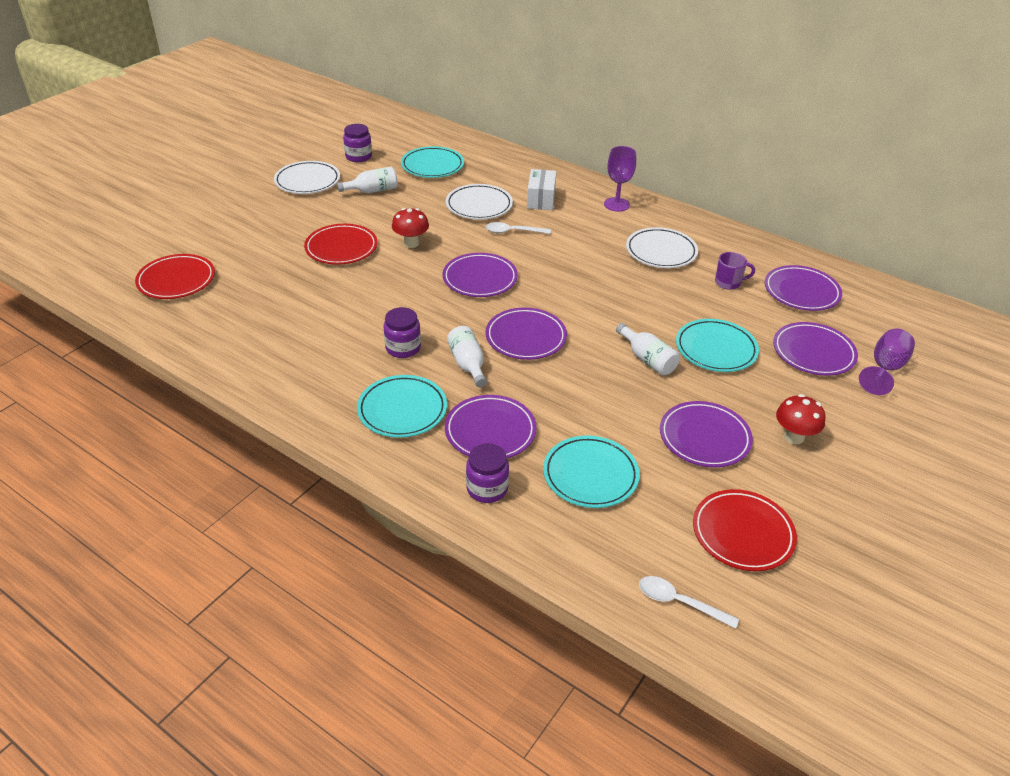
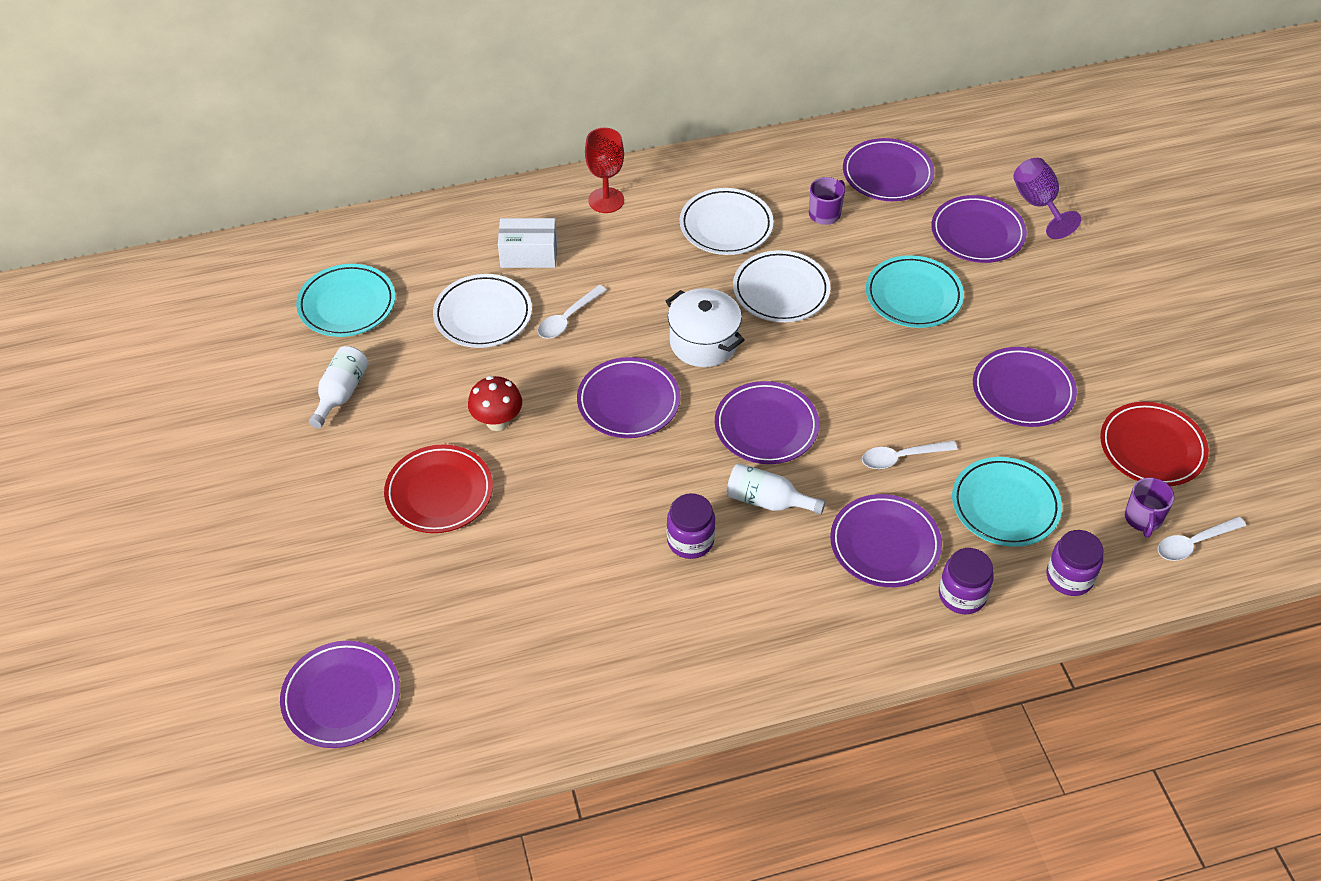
camera: 50 degrees left, 10 degrees up
(176, 280) = (341, 697): red plate -> purple plate
(307, 181) = (244, 446): white plate -> white plate (781, 290)
(358, 156) = (241, 362): purple jar -> purple jar (1069, 577)
(402, 410) = (792, 598): turquoise plate -> none
(541, 199) = (529, 254): white box -> white box turned 45 degrees counterclockwise
(559, 284) = (703, 342): none -> white pot
(571, 406) = (901, 457): none -> white spoon
(616, 204) = (606, 200): purple goblet -> red goblet
(647, 359) = (883, 355): white bottle -> none
(667, 559) = (1143, 519): none -> purple mug
(794, 437) = (1070, 330): red mushroom -> none

